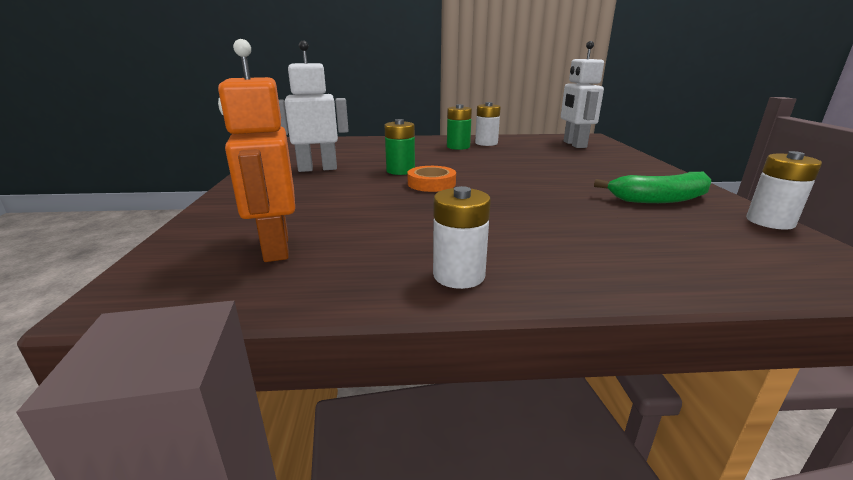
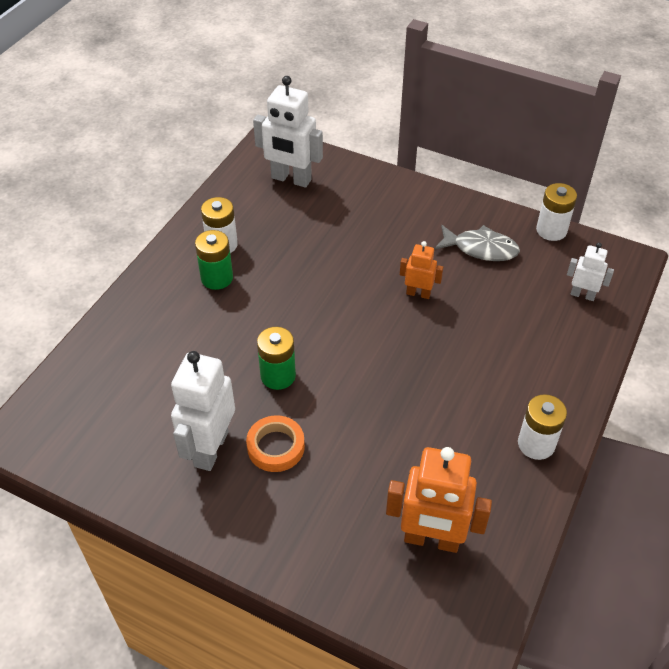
camera: 60 degrees left, 25 degrees up
(431, 183) = (341, 370): orange tape -> orange tape (276, 447)
(555, 189) = (418, 293): none -> orange robot
(659, 199) = (480, 249): green banana -> grey fish
(731, 256) = (582, 295): none -> white robot

